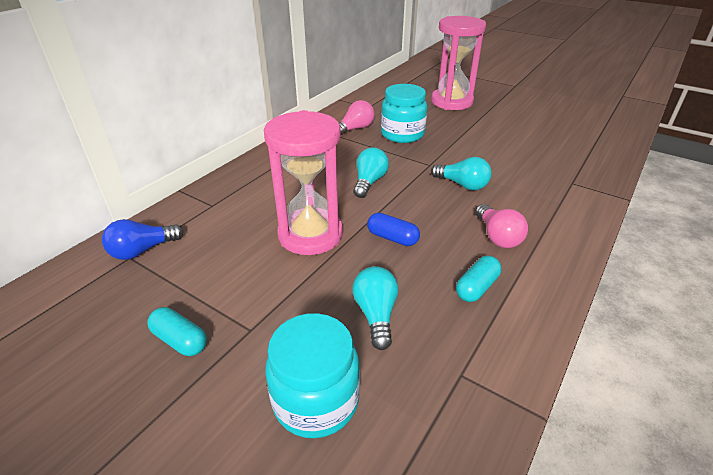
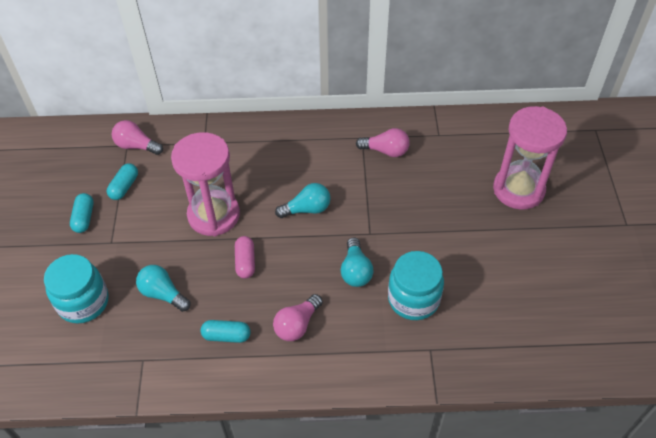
camera: 55 degrees right, 15 degrees up
(142, 250) = (136, 146): blue light bulb -> pink light bulb
(184, 283) = (124, 187): none -> turquoise capsule
(376, 314) = (163, 294): turquoise light bulb -> turquoise light bulb turned 105 degrees counterclockwise
(392, 238) = (245, 262): blue capsule -> pink capsule
(402, 134) = (407, 188): turquoise jar -> turquoise jar (413, 299)

